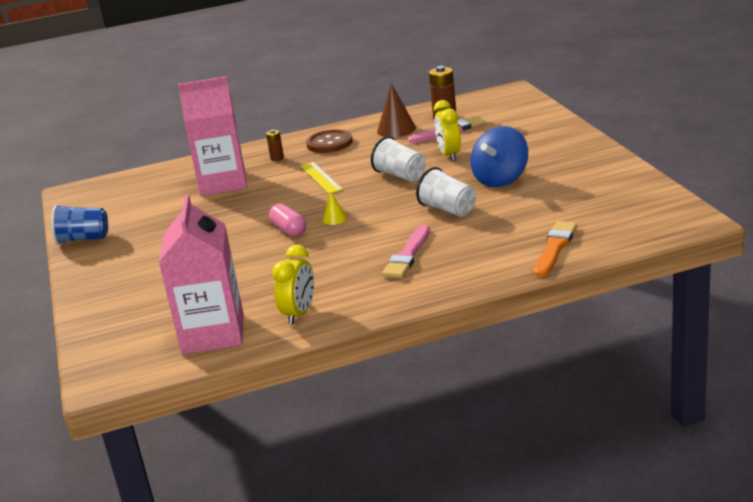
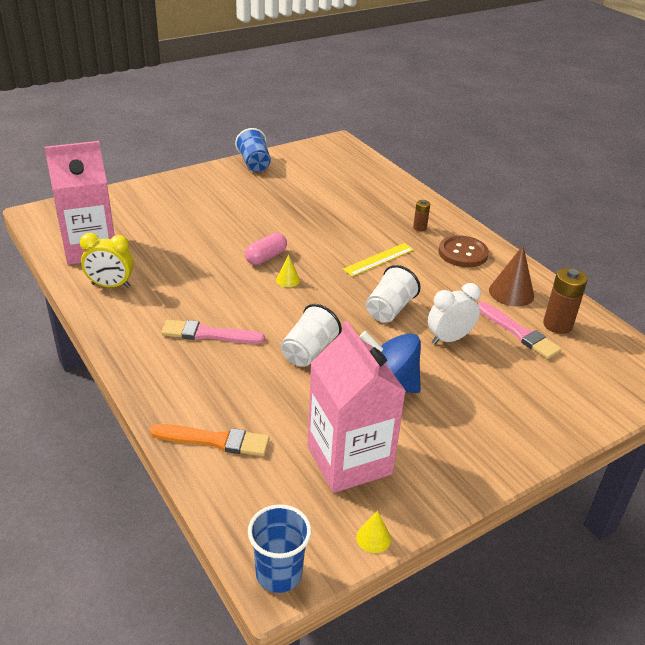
camera: 70 degrees right, 10 degrees up
(223, 183) = (361, 207): pink carton -> pink carton (349, 460)
(449, 155) = (449, 339): yellow clock -> white clock
(660, 189) = (373, 538): none -> yellow cone
(693, 220) = (279, 574): none -> blue cup

